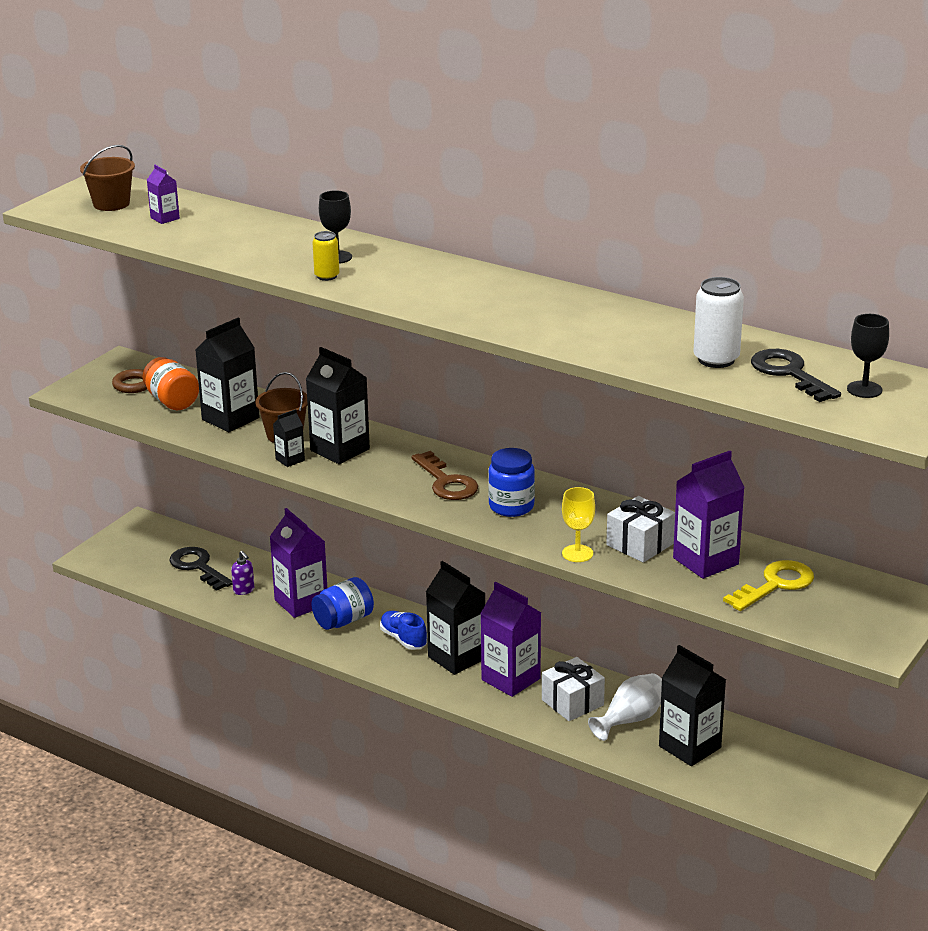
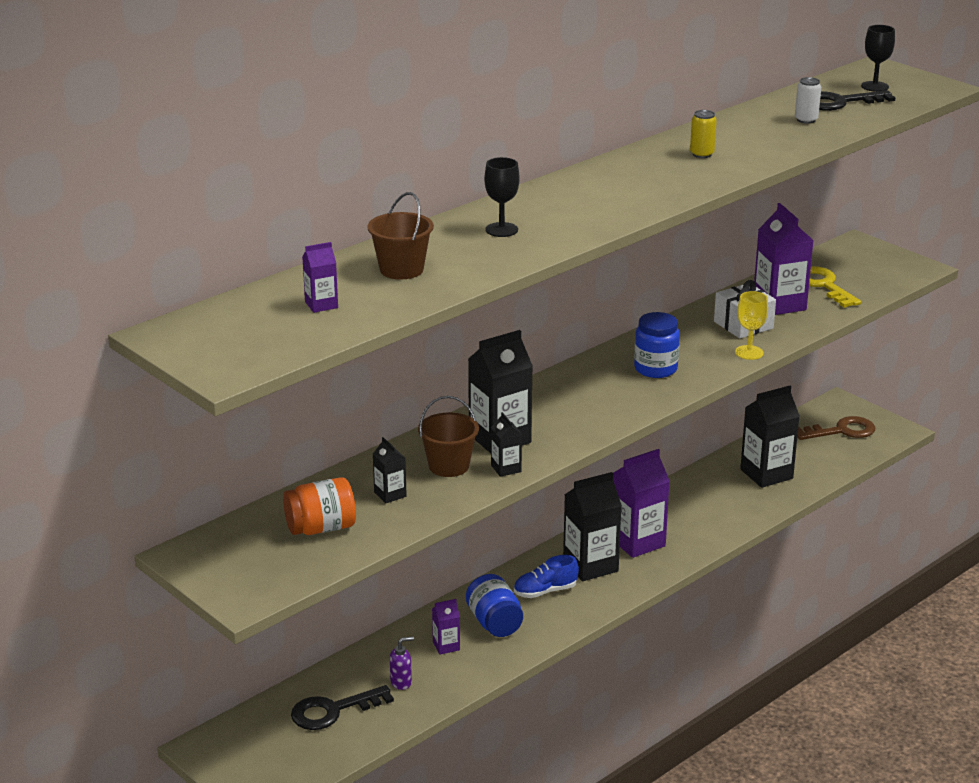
camera: 75 degrees left, 0 degrees up
(111, 204) = (247, 332): brown bucket -> brown bucket (401, 269)
(133, 385) = (259, 551): brown ring -> none
(230, 419) = (390, 494): black carton -> black carton, size x0.50
(301, 602) = (446, 646): purple carton -> purple carton, size x0.50
(327, 276) = (548, 239): yellow can -> yellow can (702, 154)
(446, 482) = (595, 392): brown key -> brown key (842, 431)
(572, 702) = (685, 517): white gift -> none
(630, 719) = (719, 493): white vase -> none
(716, 359) = (806, 120): white can -> white can, size x0.60

